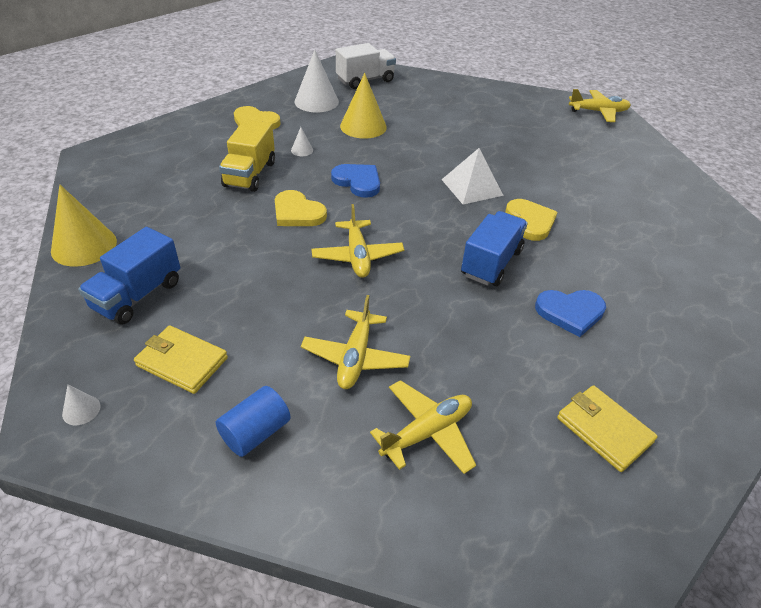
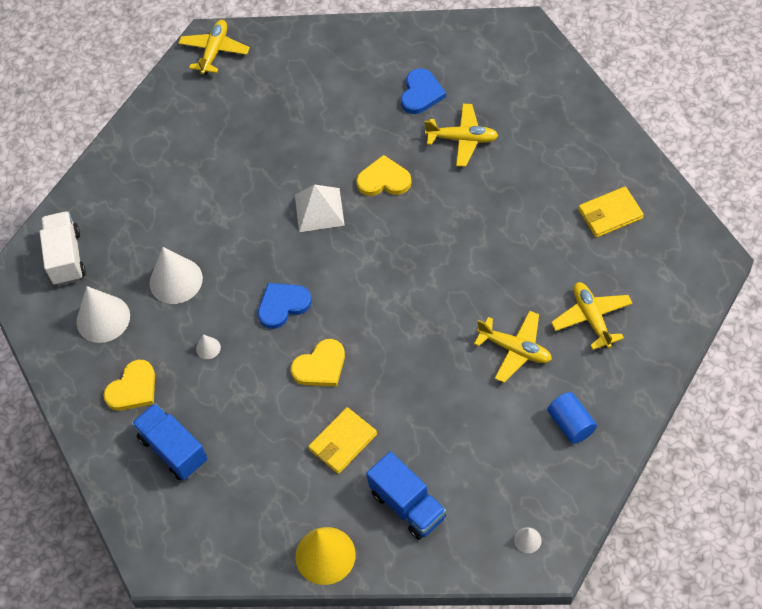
camera: 65 degrees left, 15 degrees up
(182, 362) = (494, 471): yellow wallet -> yellow wallet (343, 442)
(250, 174) = (241, 402): yellow truck -> none
(357, 256) = (397, 327): yellow plane -> yellow plane (462, 139)
(363, 126) = (176, 280): yellow cone -> white cone
(491, 263) = (431, 227): blue truck -> blue truck (173, 450)
(570, 312) = (501, 192): blue heart -> blue heart (421, 93)

